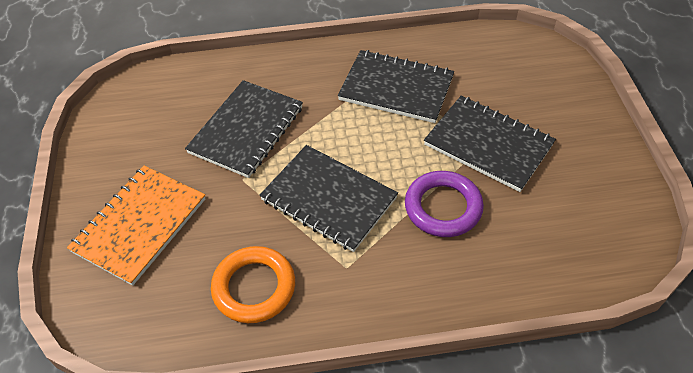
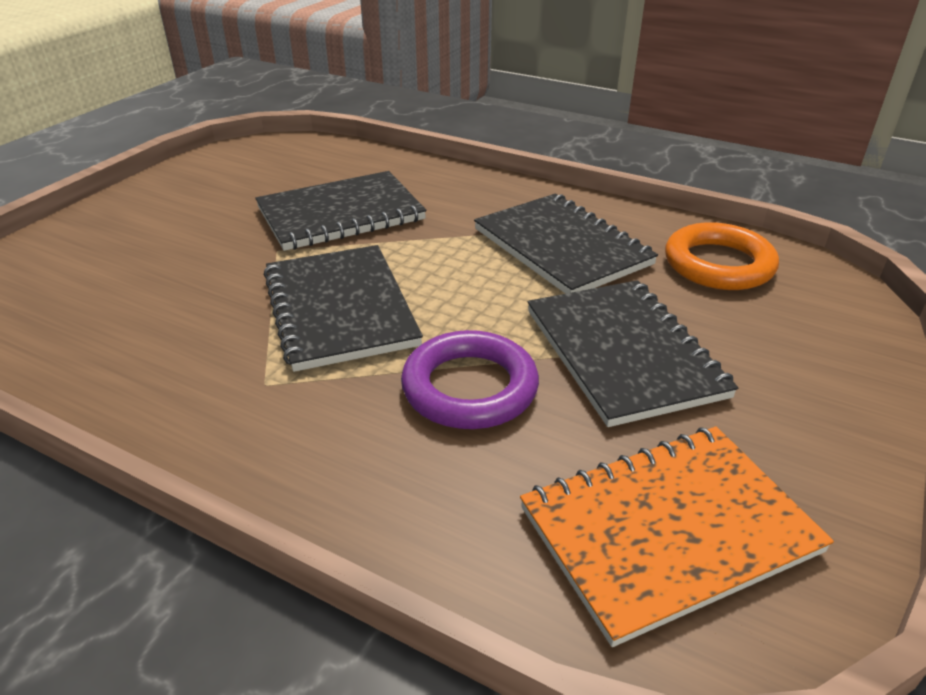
camera: 35 degrees right, 15 degrees down
(139, 225) = (132, 241): orange notebook -> orange notebook (668, 529)
(254, 287) = (145, 346): orange ring -> orange ring (718, 264)

